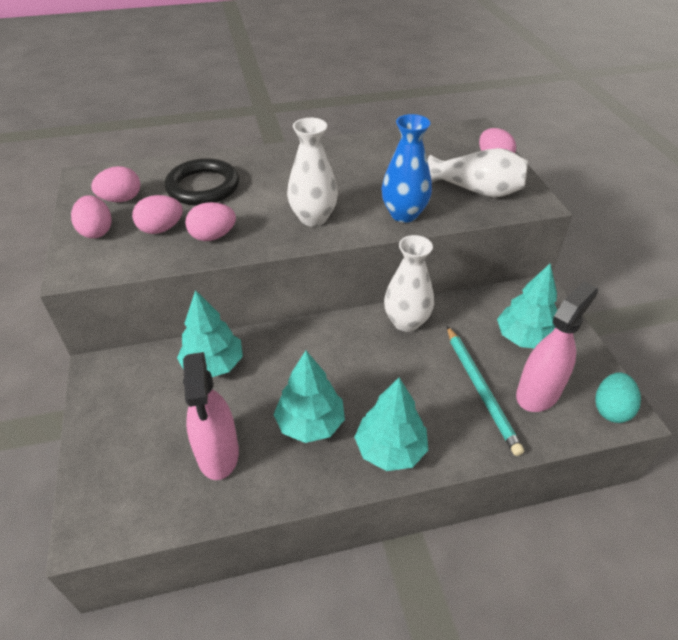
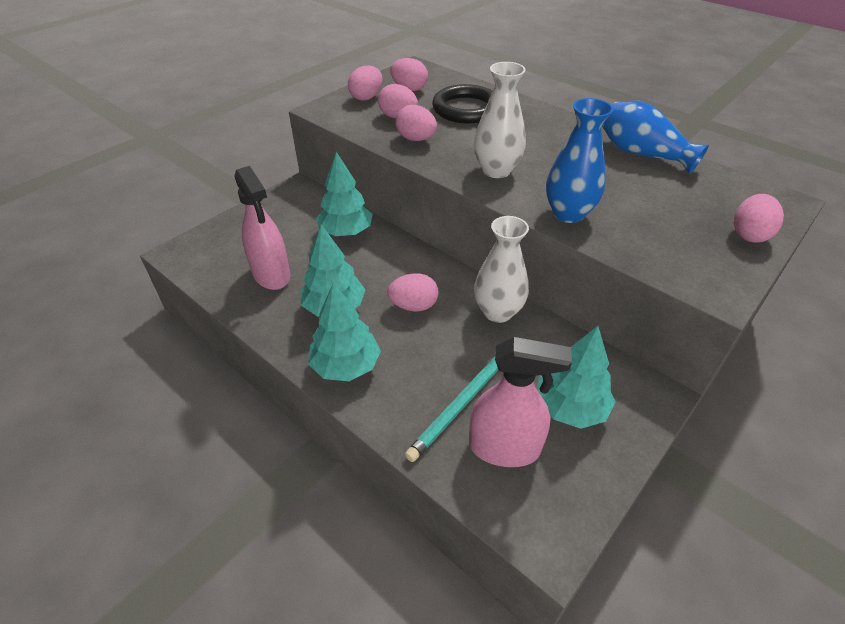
camera: 55 degrees right, 0 degrees up
(218, 453) = (271, 275): pink spray bottle -> pink spray bottle turned 75 degrees counterclockwise
(356, 368) = (413, 306): none -> pink egg
(369, 146) = (642, 154): none -> blue vase
(477, 190) = (675, 243): white vase -> none
(611, 409) = (542, 525): turquoise egg -> none

